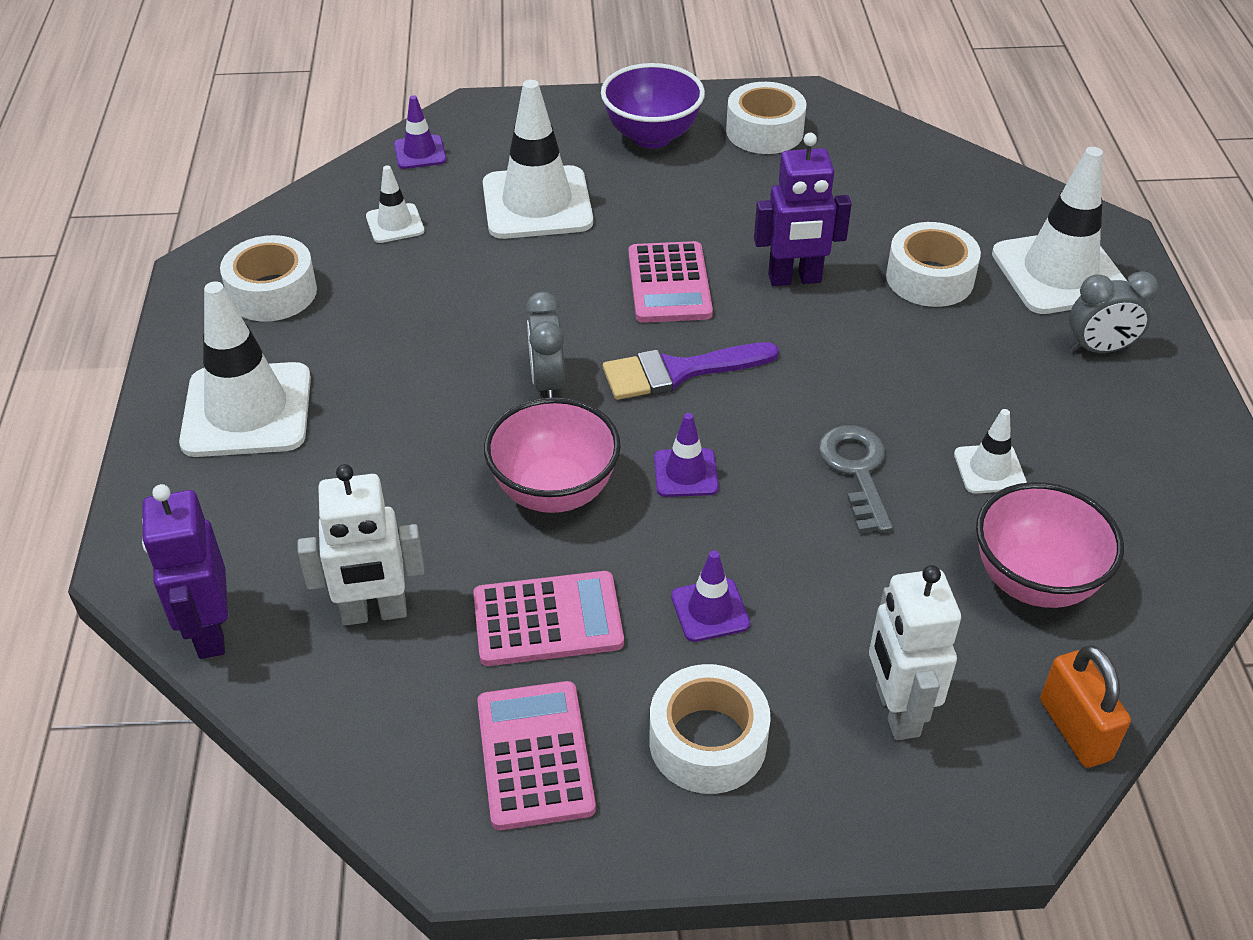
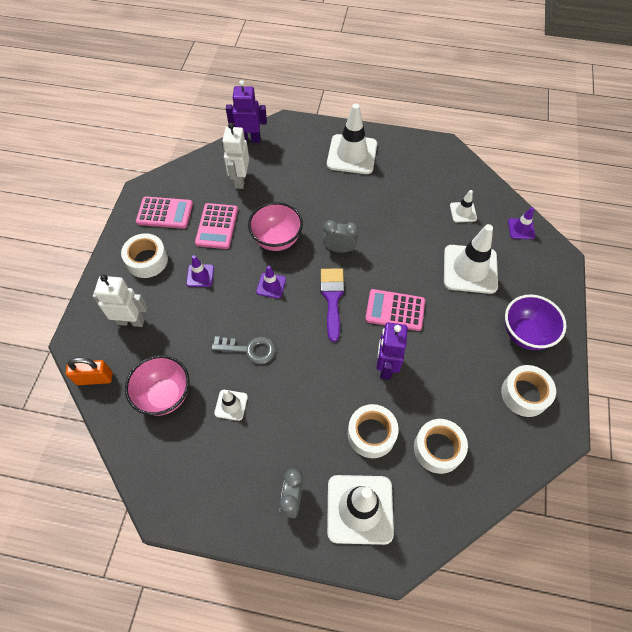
camera: 105 degrees right, 15 degrees up
(272, 292) = (422, 166): white tape -> white tape (438, 448)

